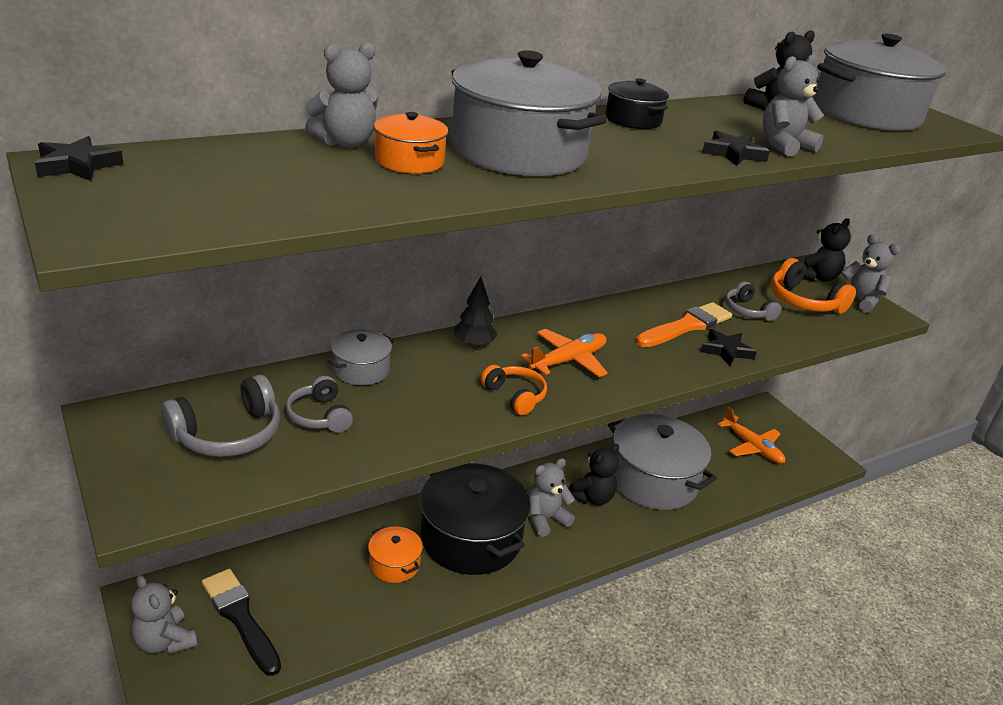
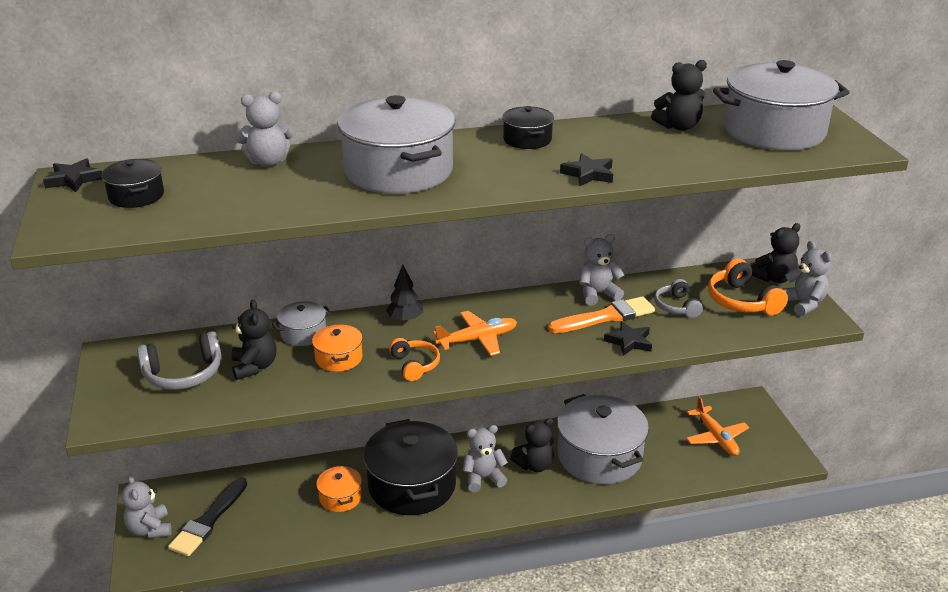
camera: 20 degrees right, 0 degrees up
(189, 184) = (136, 196): none -> black pot
(240, 618) = (208, 520): black brush -> black brush turned 135 degrees counterclockwise
(319, 416) = (254, 367): grey headphones -> black teddy bear
(409, 161) = (305, 178): orange pot -> orange pot (339, 358)
(784, 146) = (647, 167): grey teddy bear -> grey teddy bear (597, 294)

